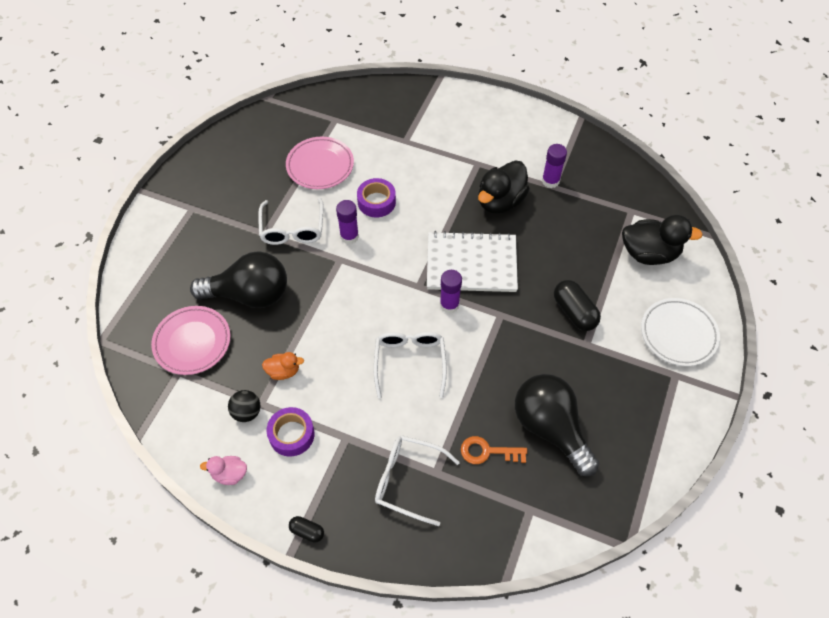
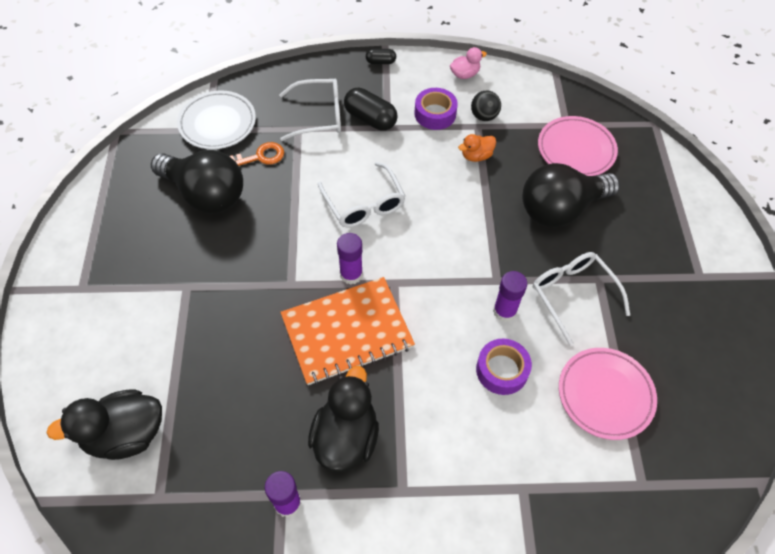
camera: 155 degrees right, 0 degrees up
(471, 264) = (347, 331): white notebook -> orange notebook
(574, 312) = (208, 317): black capsule -> black capsule (370, 119)
(678, 334) = (80, 336): white plate -> white plate (217, 123)

